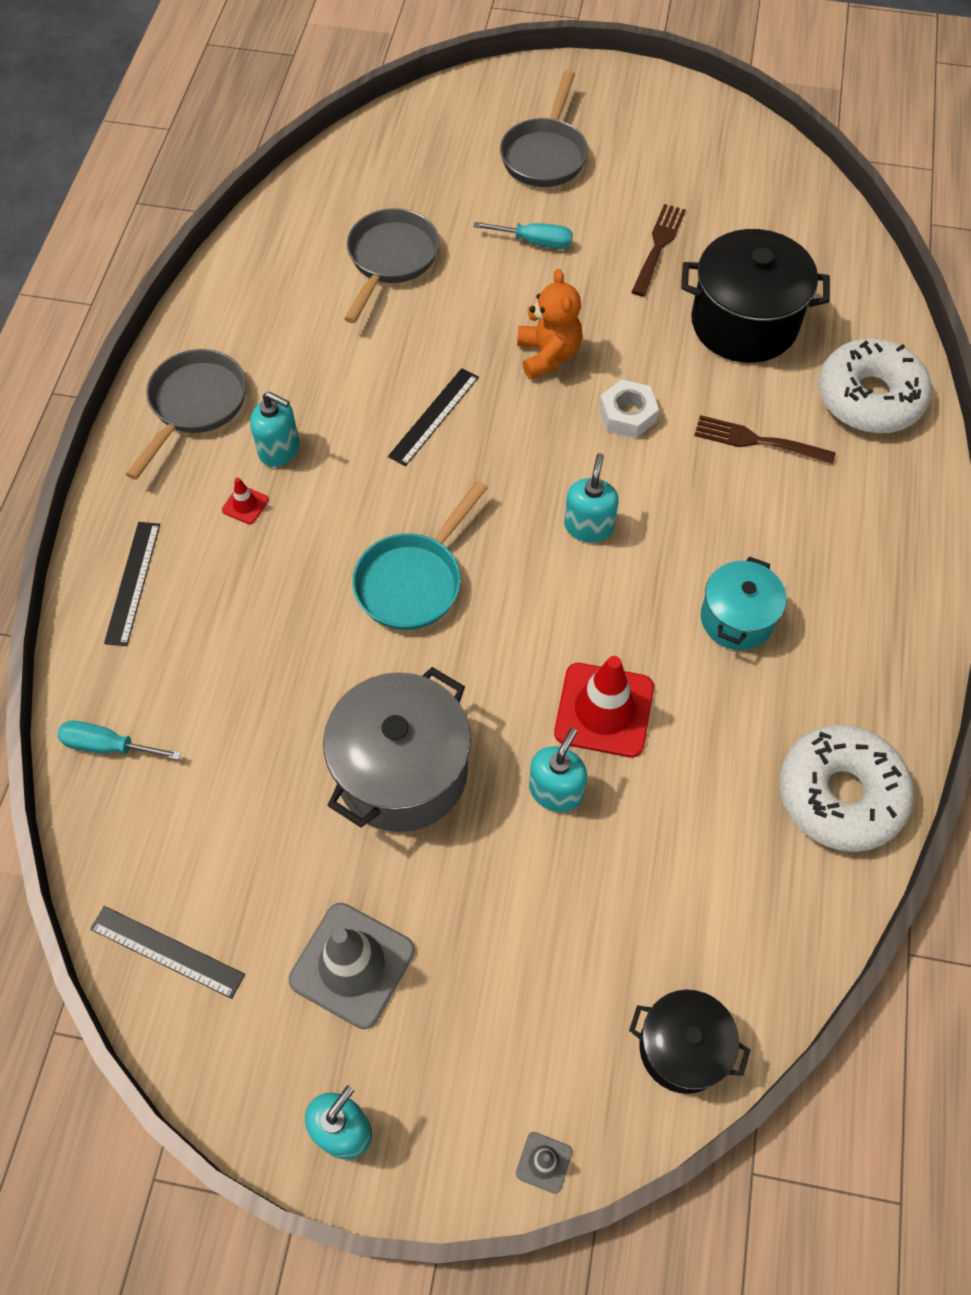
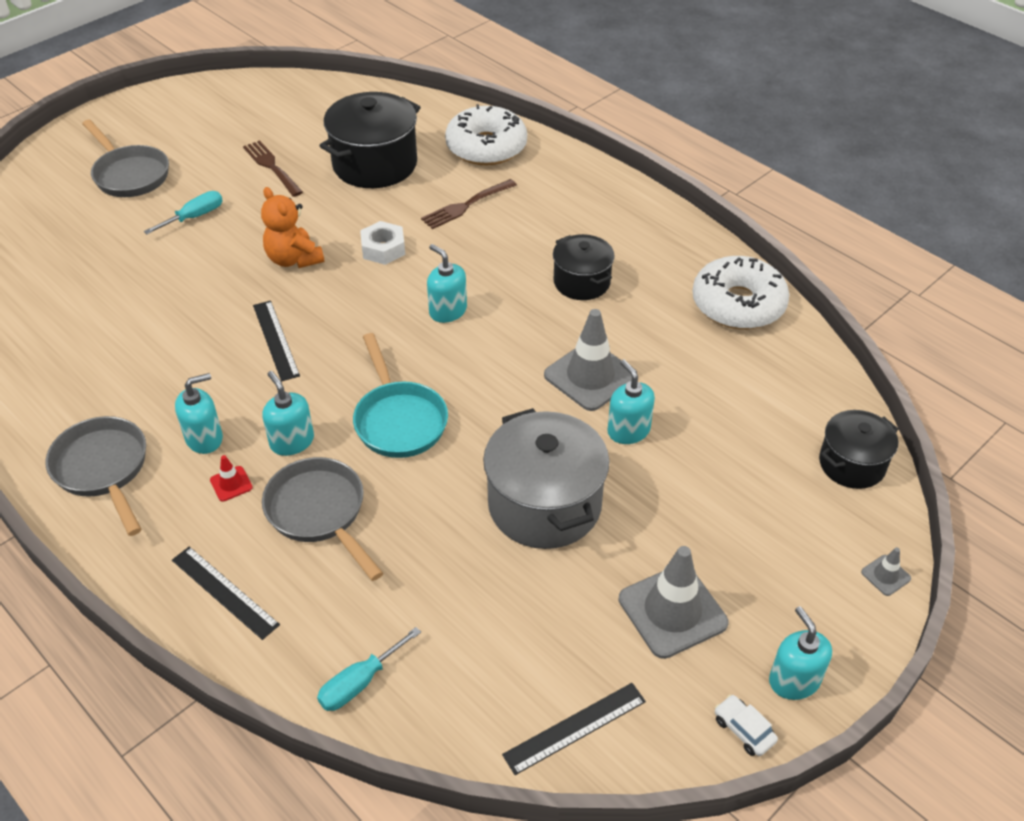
camera: 55 degrees left, 15 degrees down
(255, 1109) = (743, 730): none -> white car
(324, 515) = (292, 441): none -> turquoise soap dispenser
(390, 260) = (114, 293): grey pan -> grey pan (319, 513)
(548, 355) = (294, 259): orange teddy bear -> orange teddy bear turned 150 degrees counterclockwise
(604, 710) = (590, 376): red traffic cone -> grey traffic cone
(737, 618) = (582, 282): turquoise pot -> black pot

